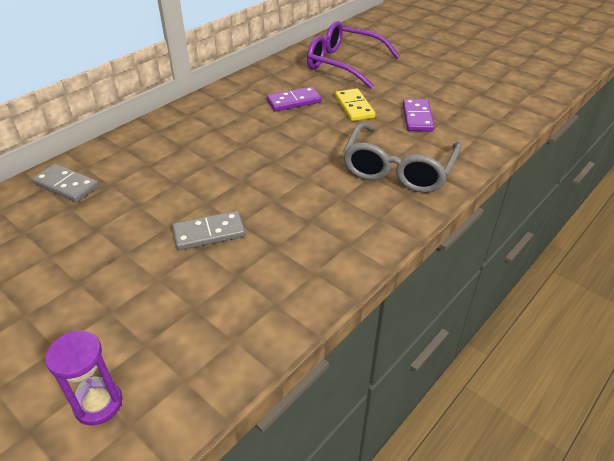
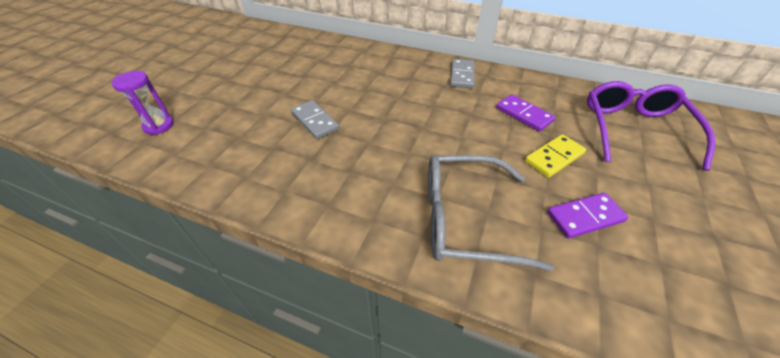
camera: 70 degrees right, 5 degrees up
(66, 185) = (340, 52): grey domino -> grey domino (462, 75)

